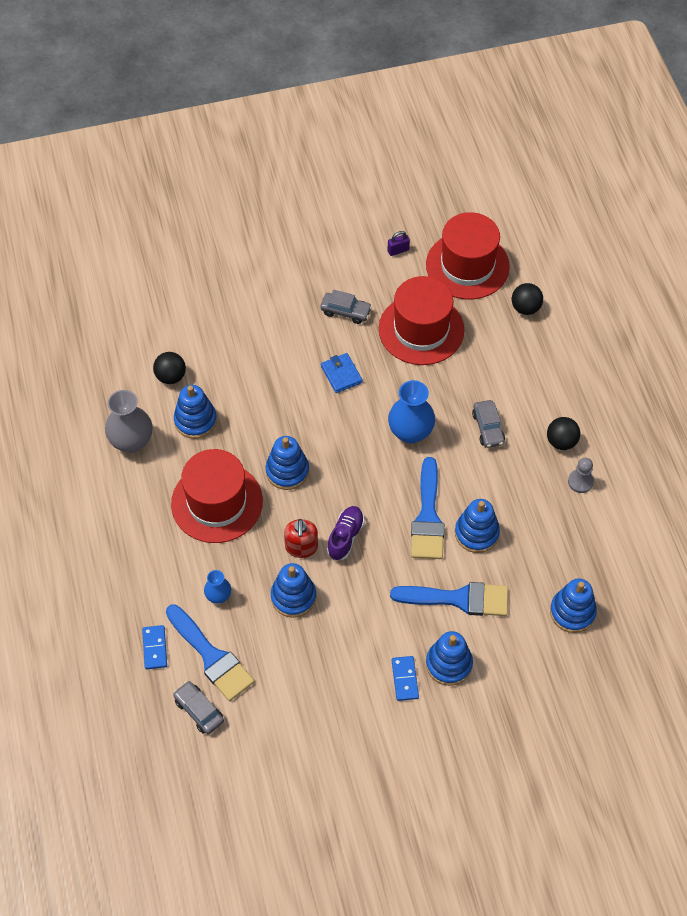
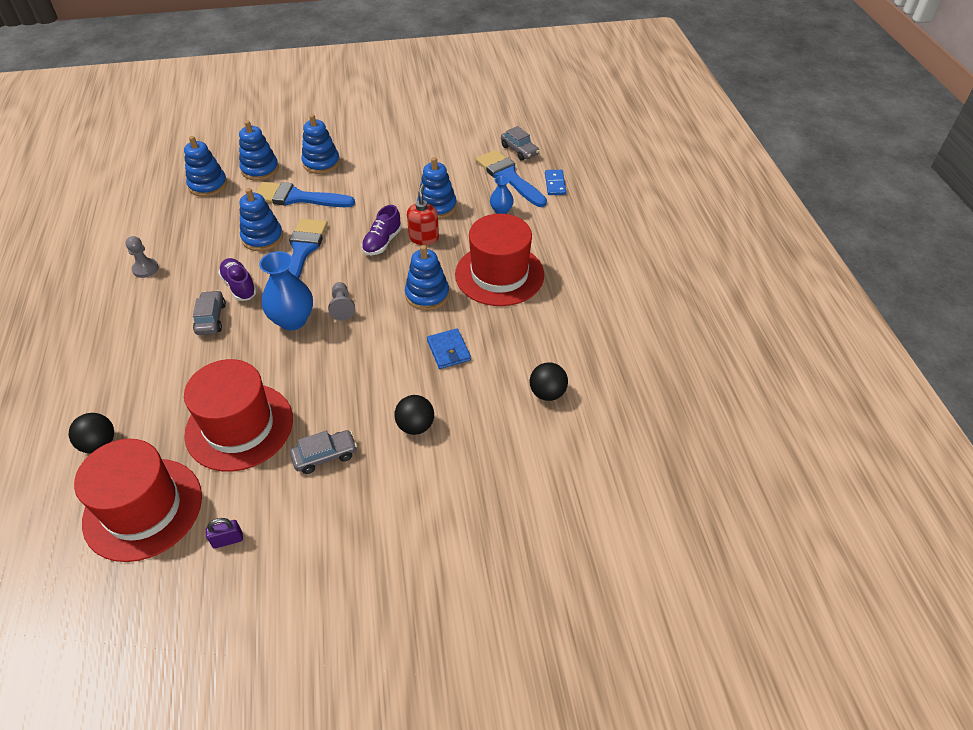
camera: 175 degrees left, 10 degrees down
(131, 441) = (587, 331): grey vase -> none
(195, 420) = (519, 346): blue stacking toy -> blue stacking toy (260, 169)
(341, 374) = (350, 382): blue wallet -> blue wallet (448, 350)
(345, 311) = (325, 456): grey car -> grey car turned 135 degrees clockwise
(367, 451) = (342, 307): none -> grey pawn
(404, 679) = (358, 157): blue domino -> none
(476, 467) = (239, 286): none -> purple shoe
(561, 441) = (143, 302): black ball -> black ball (415, 426)

